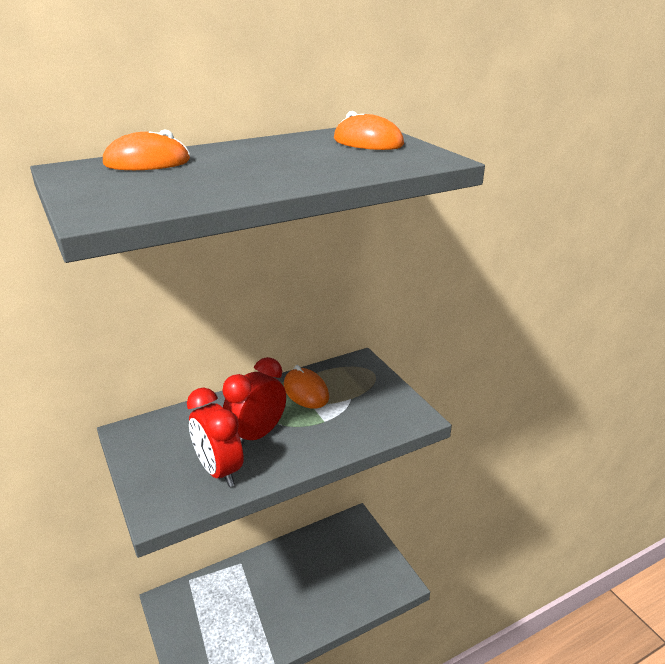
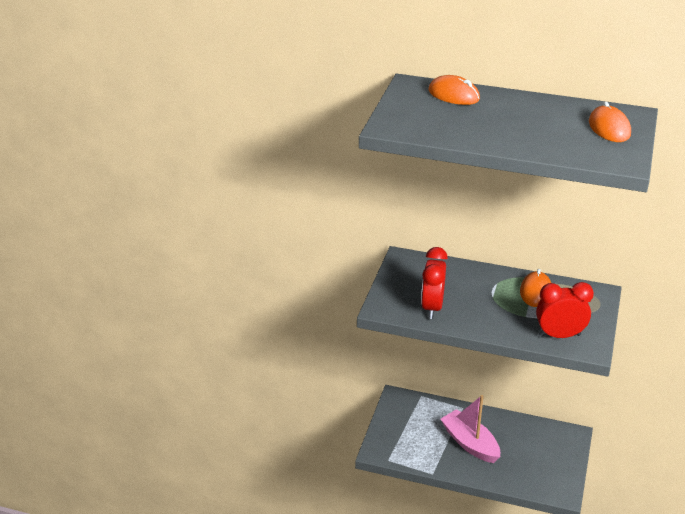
camera: 45 degrees right, 5 degrees up
(257, 435) = (474, 300): red clock -> red clock (559, 335)
(280, 597) = (470, 443): none -> pink boat

